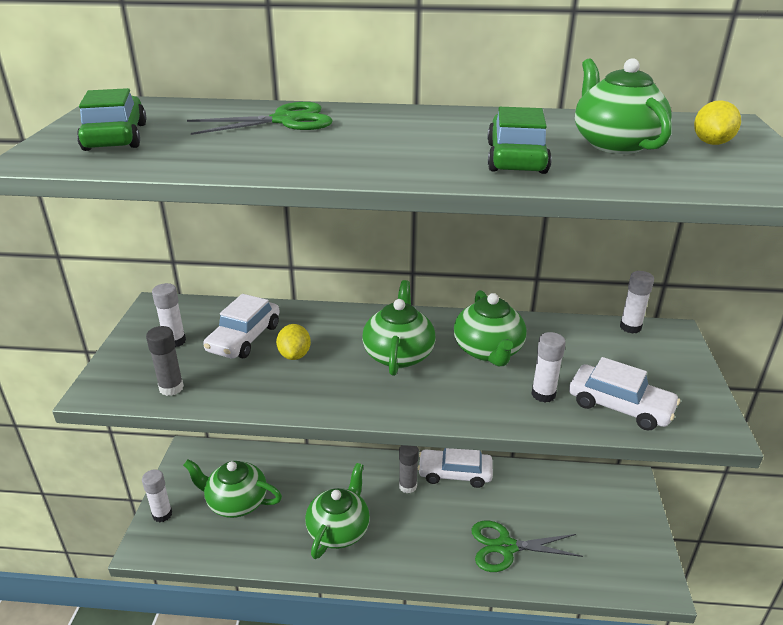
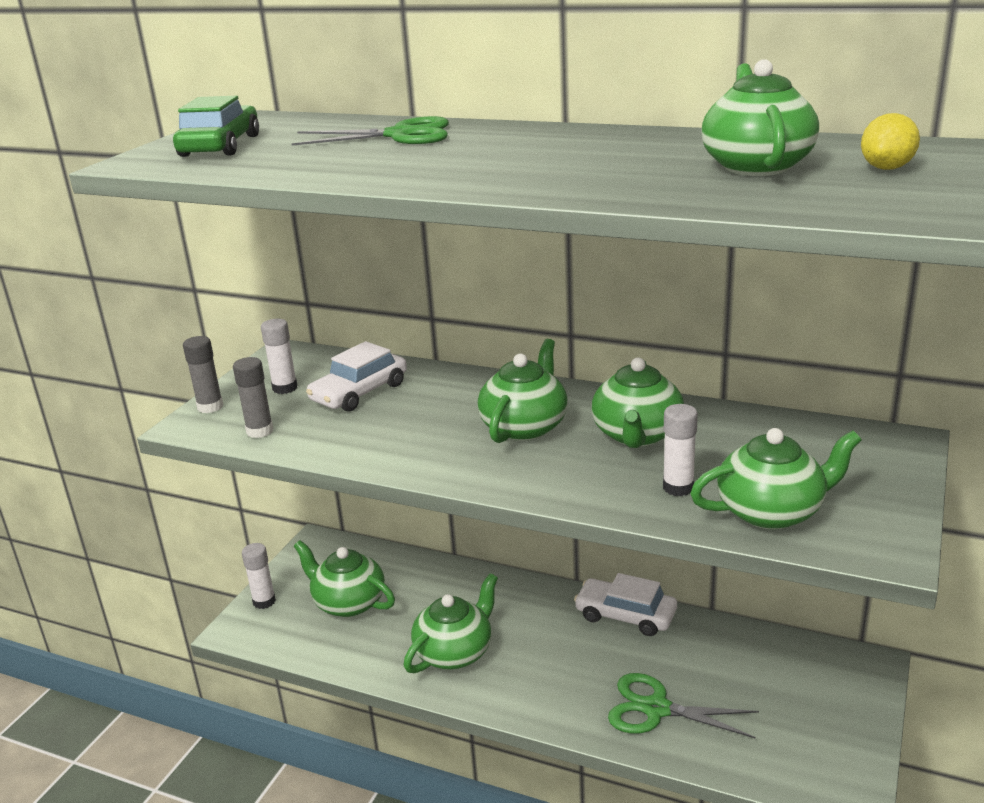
camera: 20 degrees right, 5 degrees down
(294, 355) = (405, 414): yellow lemon -> none
(407, 486) = (558, 619): grey glue stick -> grey glue stick (210, 407)
(516, 158) = (617, 176): green car -> none
(620, 406) = (771, 512): white car -> green teapot
(630, 327) = (846, 429): white glue stick -> none

